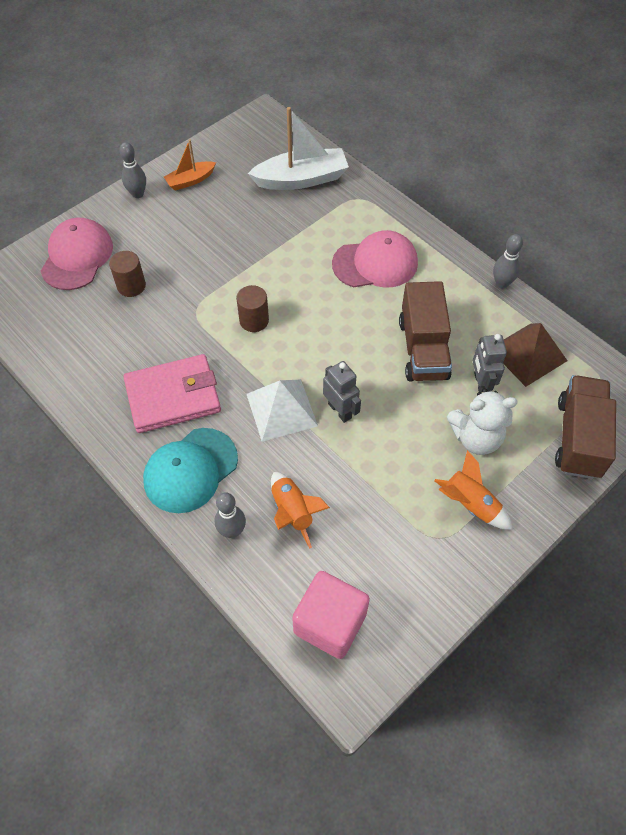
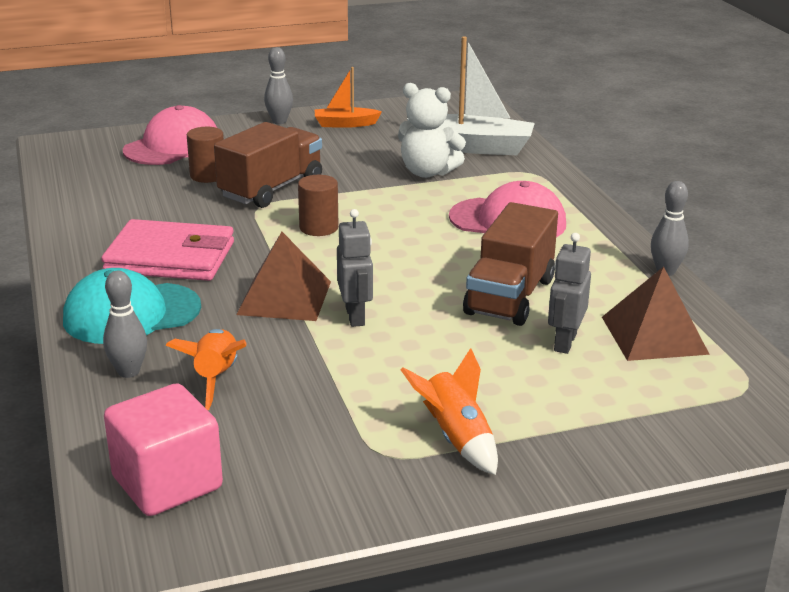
camera: 25 degrees right, 30 degrees down
(281, 409) = (284, 297): white pyramid -> brown pyramid
(476, 437) = (517, 384): white teddy bear -> white teddy bear (427, 172)
(578, 438) = (670, 425): brown truck -> brown truck (271, 189)

